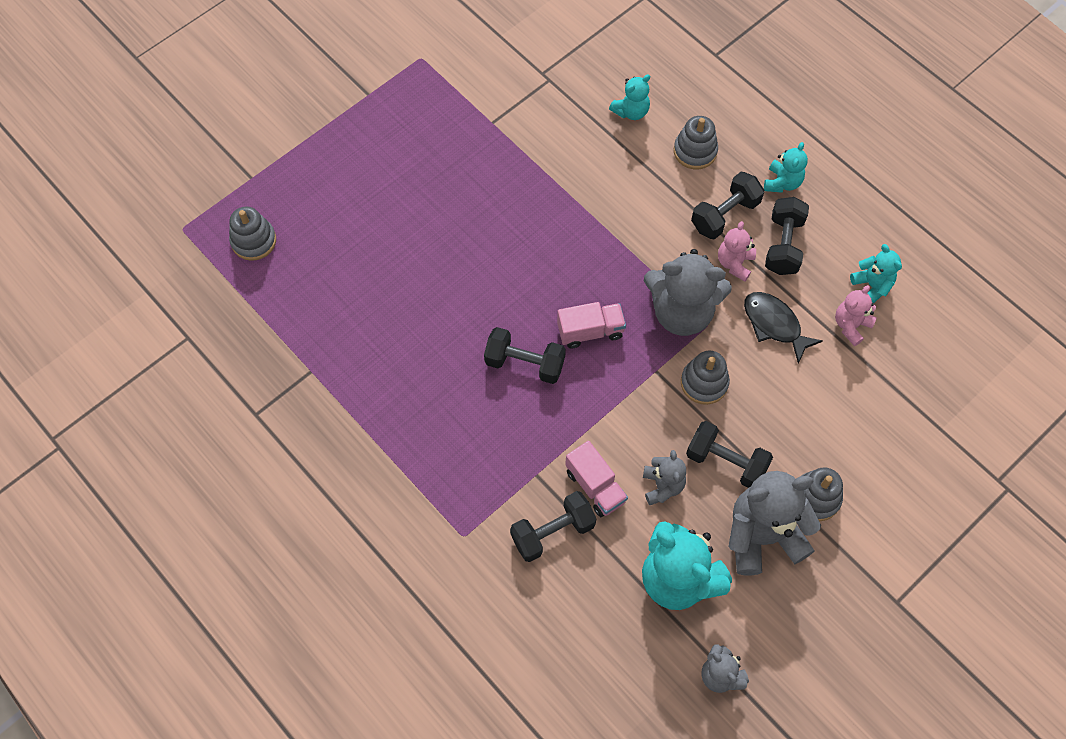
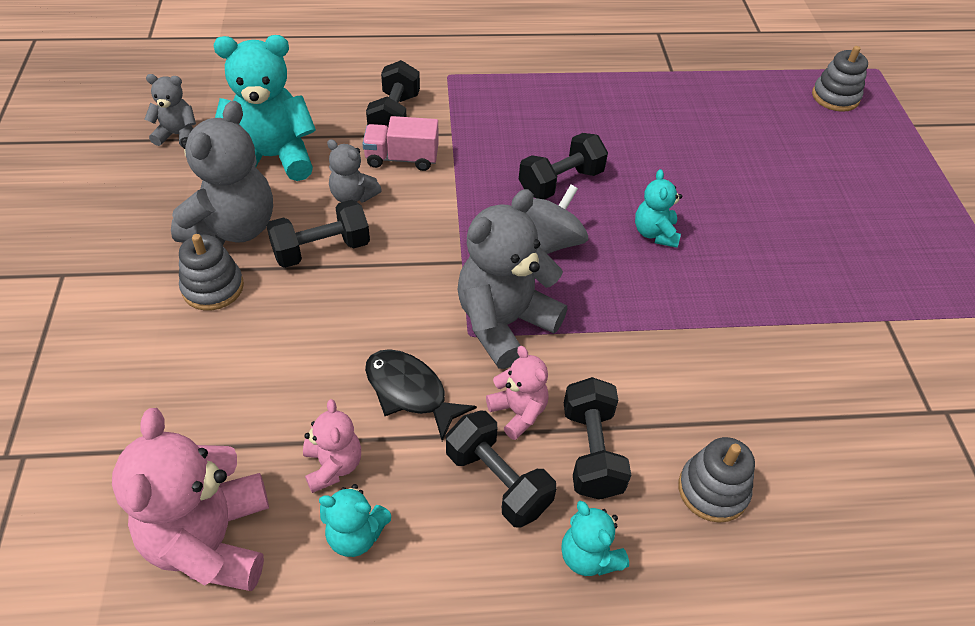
camera: 125 degrees right, 15 degrees down
(590, 331) = (551, 242): pink truck -> grey spinning top
(631, 111) = (826, 464): turquoise teddy bear -> turquoise teddy bear (655, 233)
(704, 383) = (411, 287): grey stacking toy -> none
(774, 324) = (410, 392): black fish -> black fish turned 135 degrees counterclockwise
(938, 345) = (211, 540): none -> pink teddy bear

